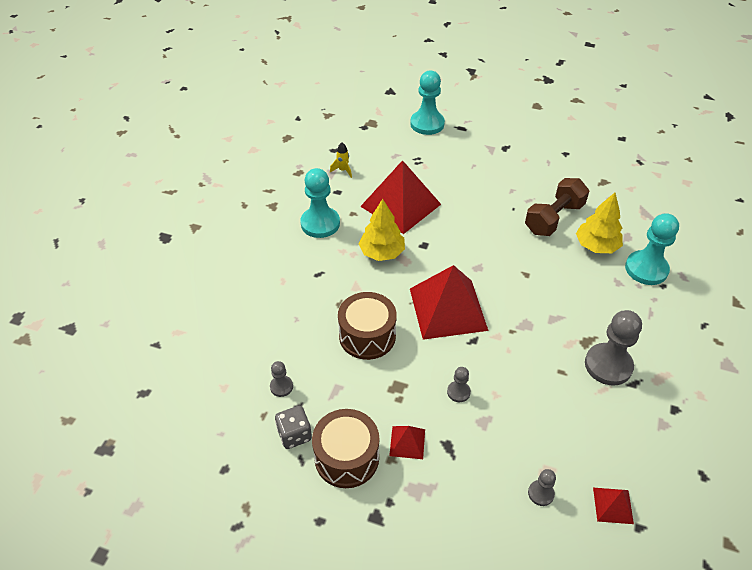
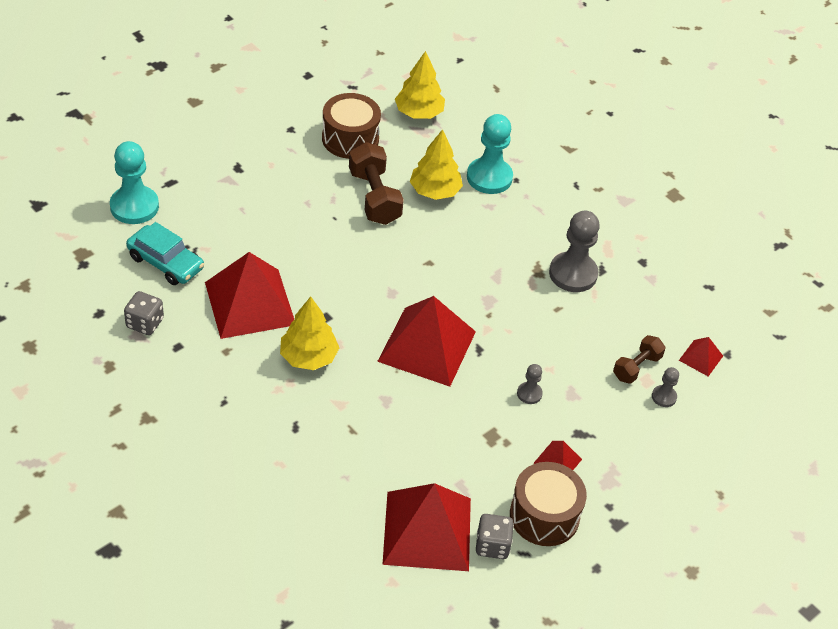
camera: 65 degrees left, 0 degrees up
(281, 387) = (427, 530): grey pawn -> red pyramid
(320, 223) = (217, 388): turquoise pawn -> none
(343, 170) = (145, 323): yellow rocket -> grey dice
(367, 336) = (413, 428): brown drum -> brown drum (350, 139)
(397, 156) = (166, 262): none -> turquoise car
(554, 457) = (636, 367): none -> brown dumbbell
(659, 203) = (419, 113): none -> yellow tree

